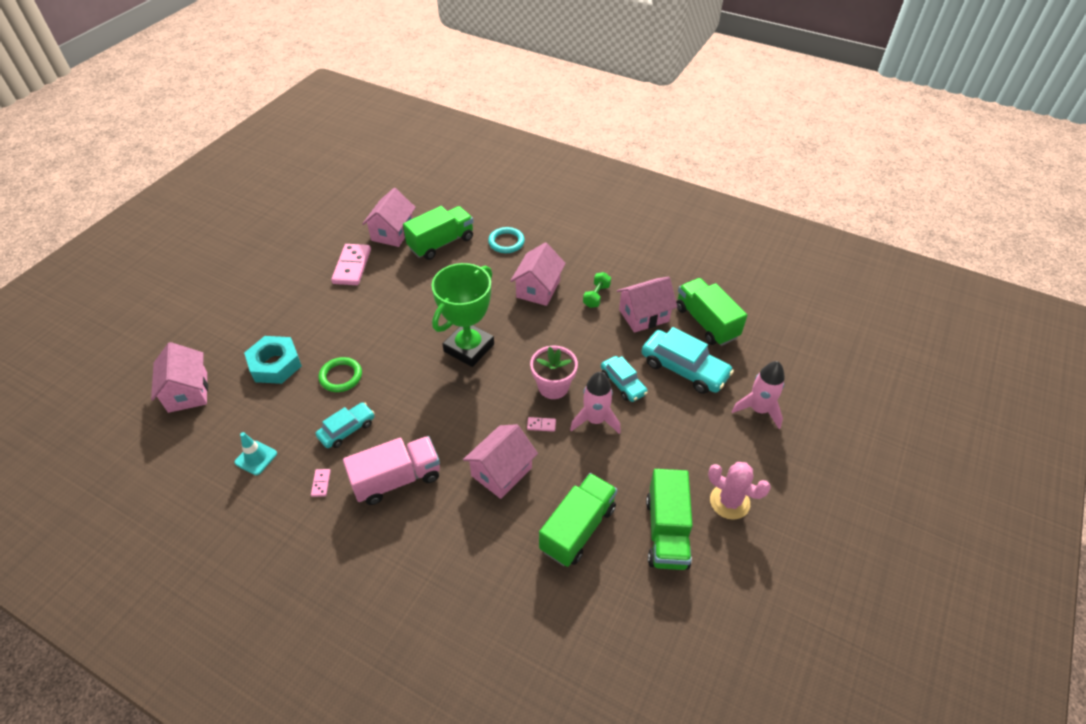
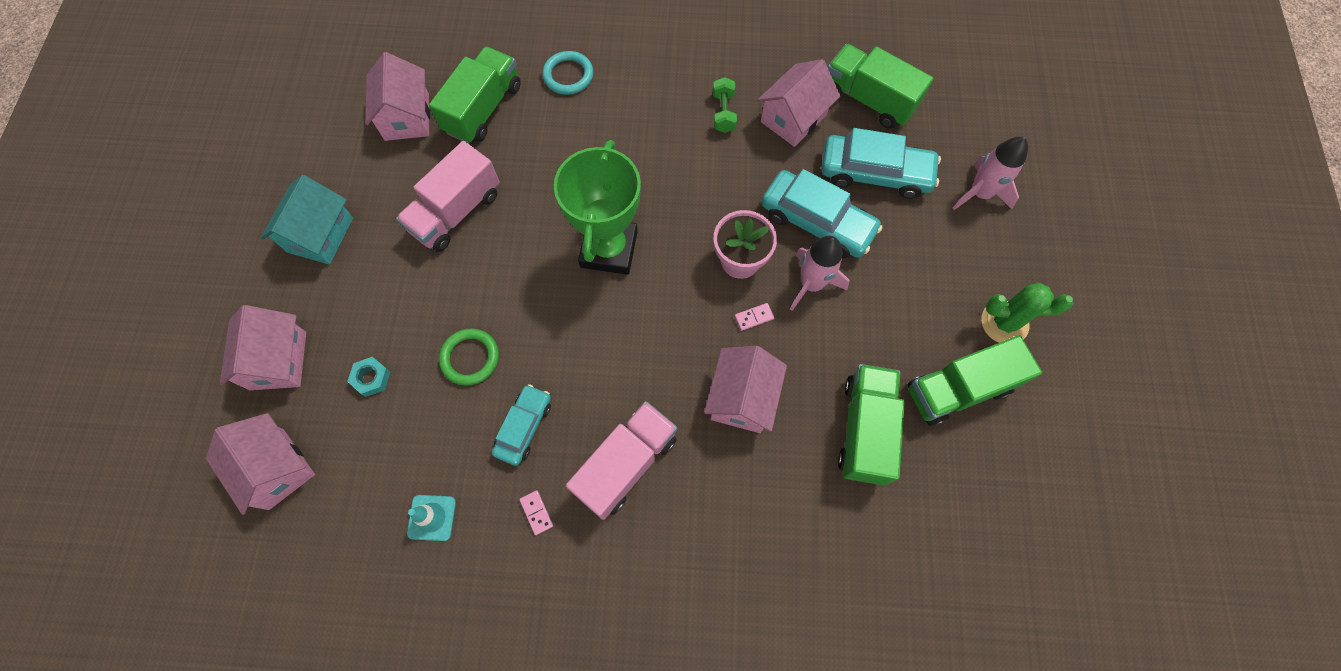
camera: 25 degrees left, 20 degrees up
(275, 364) = (371, 378): turquoise nut -> turquoise nut, size x0.51
(300, 277) = (320, 235): none -> turquoise house
(352, 266) = (383, 191): pink domino -> none
(387, 293) = (456, 212): none -> pink truck
(538, 289) = (647, 130): pink house -> pink house (278, 360)
(623, 383) = (817, 222): turquoise car -> turquoise car, size x1.63
(666, 532) = (958, 389): green truck -> green truck turned 90 degrees clockwise
(729, 502) = (1004, 322): pink cactus -> green cactus

